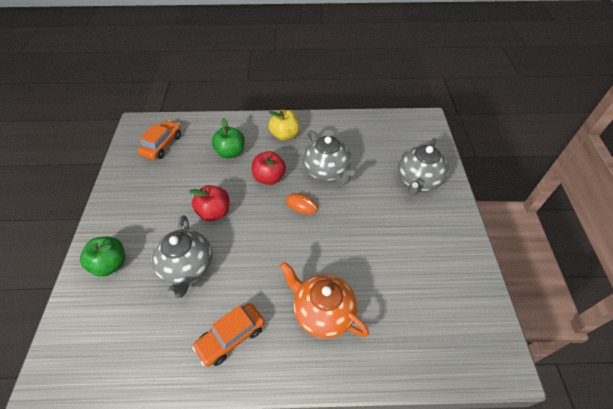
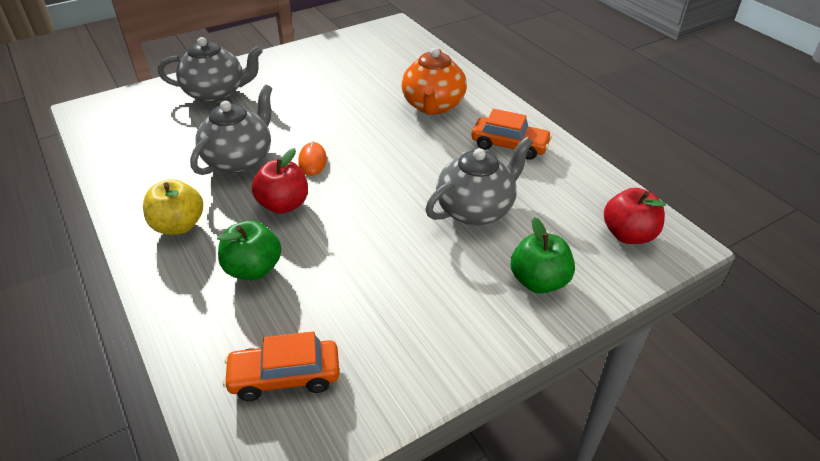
camera: 120 degrees left, 10 degrees down
(214, 212) = (381, 228): red apple -> red apple (628, 235)

